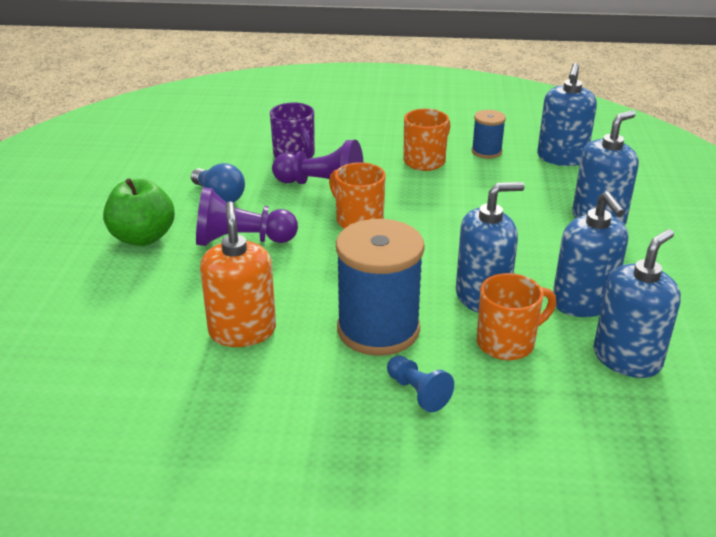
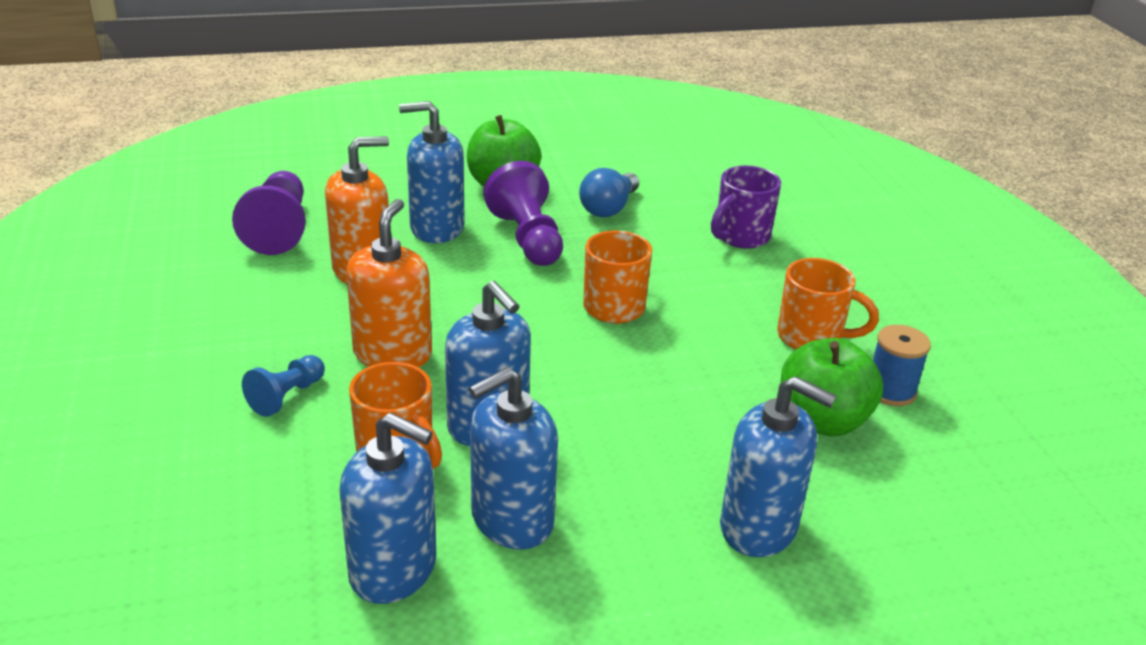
camera: 70 degrees right, 0 degrees up
(322, 185) = (682, 268): purple pawn -> purple pawn (279, 229)
(378, 329) = (392, 354): blue spool -> orange soap dispenser
(508, 178) = (822, 421): none -> green apple
(561, 158) = (939, 473): blue soap dispenser -> blue soap dispenser (437, 228)

